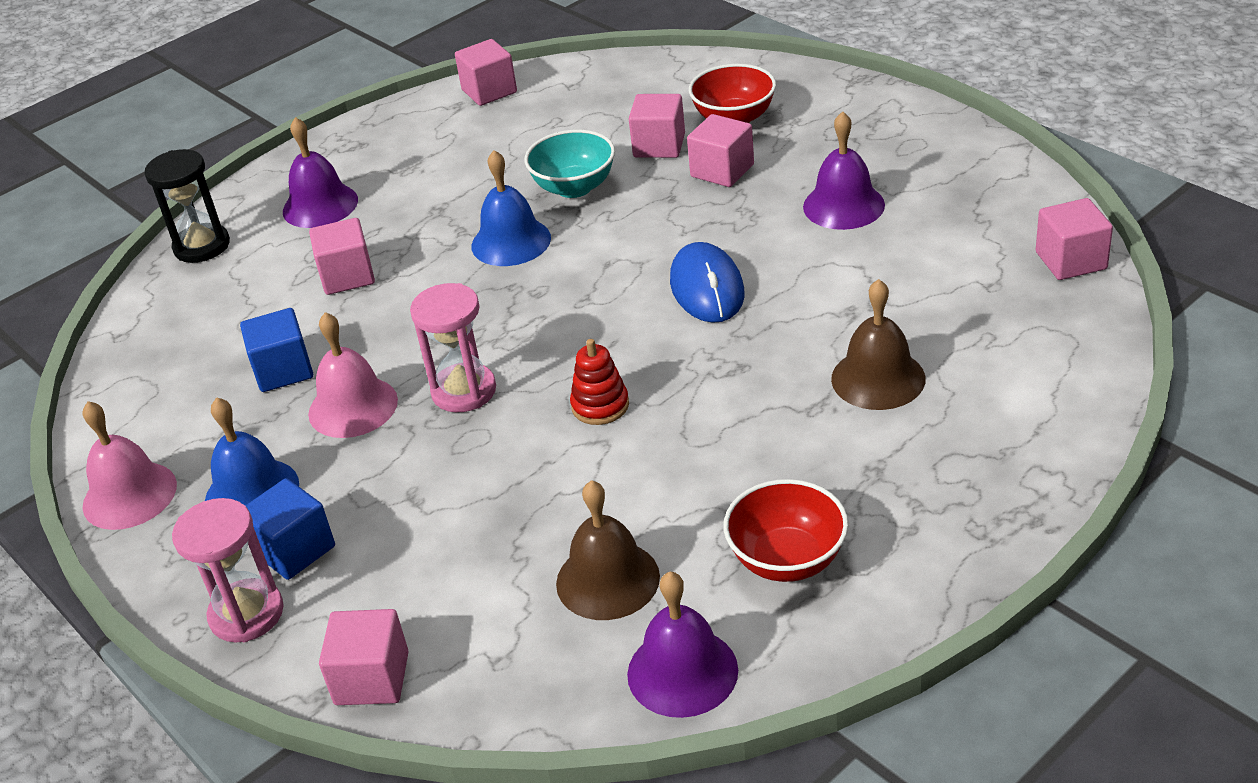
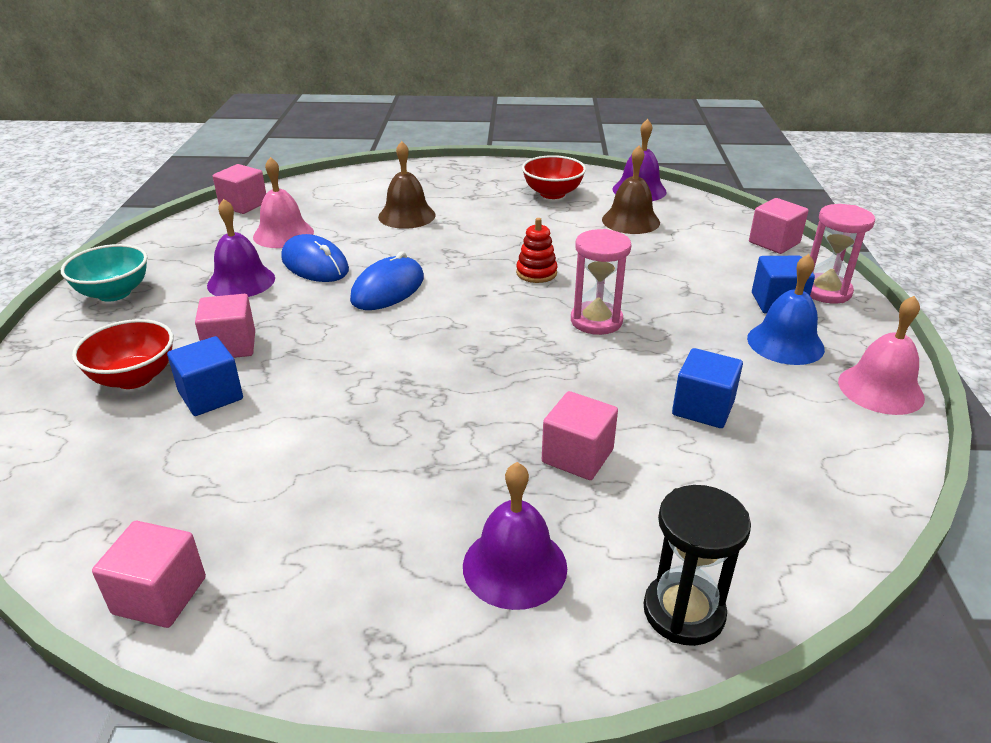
camera: 140 degrees left, 5 degrees down
(353, 407) = (675, 353): pink bell -> pink bell (283, 234)
(511, 242) = (429, 395): blue bell -> none
(574, 187) = (319, 406): turquoise bowl -> turquoise bowl (114, 293)
(659, 145) = (211, 396): pink cube -> blue cube
(825, 261) = (315, 264): none -> blue mouse

